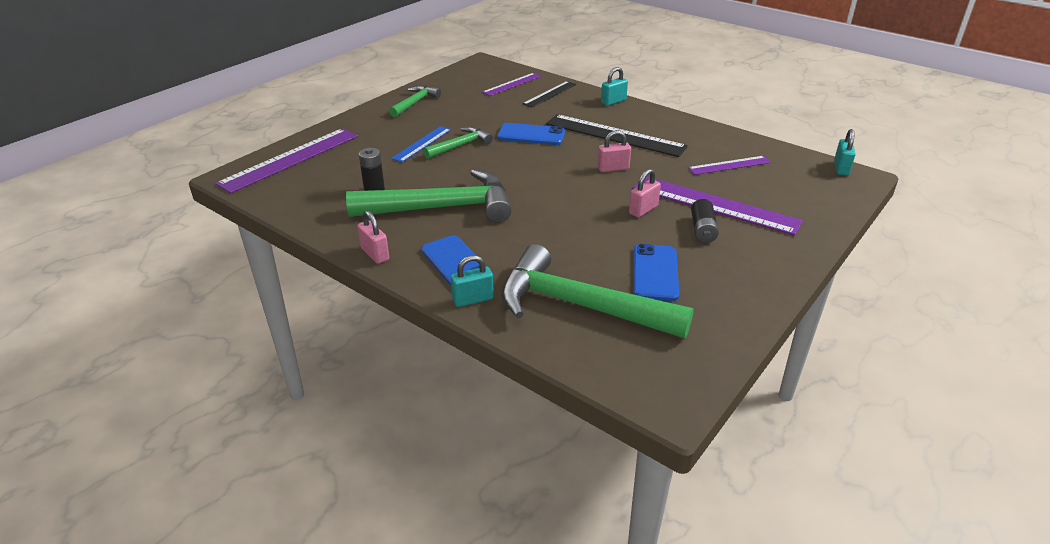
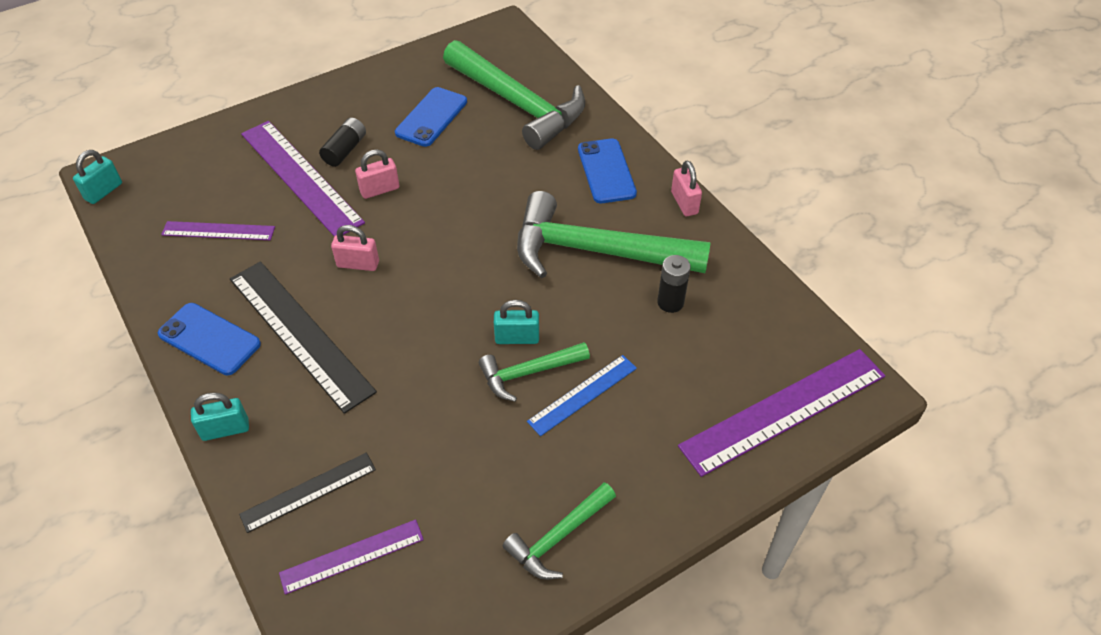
camera: 160 degrees left, 15 degrees up
(473, 299) = (605, 131): turquoise padlock -> turquoise padlock (517, 338)
(531, 135) = (414, 370): blue phone -> blue phone (209, 339)

